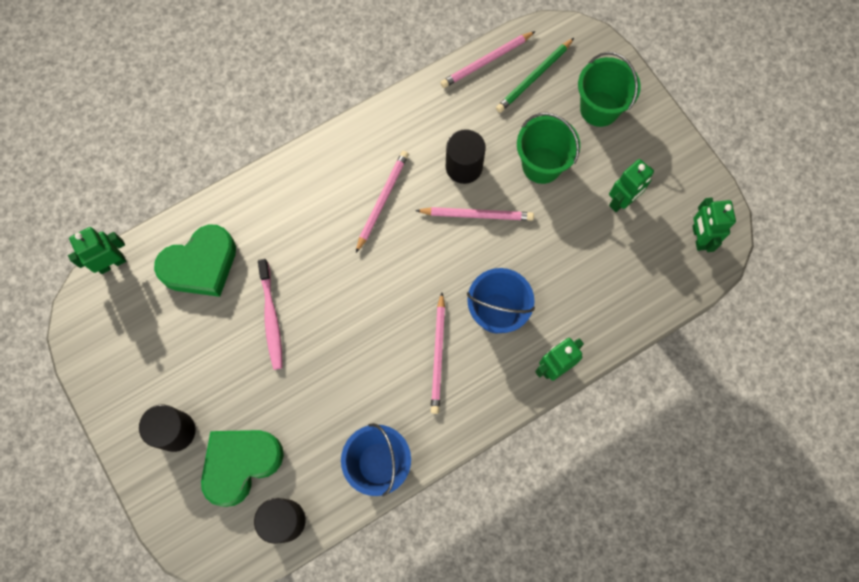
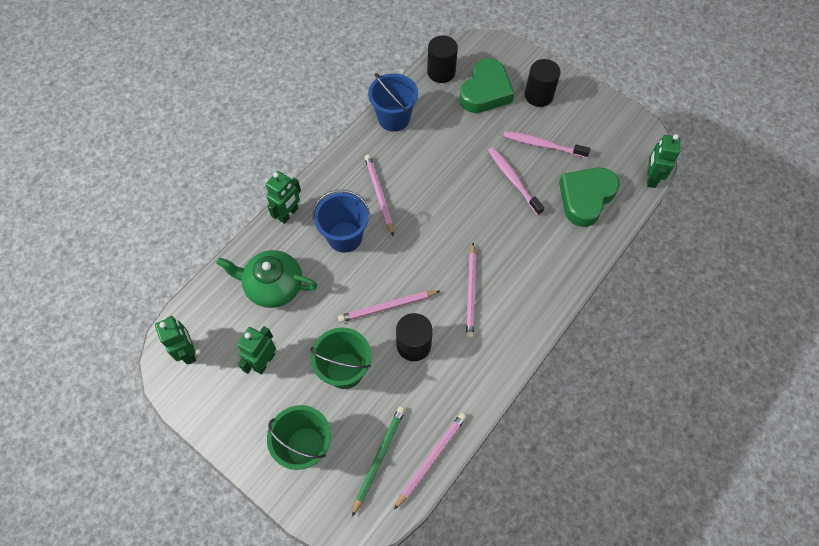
camera: 160 degrees right, 10 degrees down
(112, 263) = (651, 178): green robot -> green robot turned 150 degrees clockwise
(211, 353) = (542, 145): none -> pink toothbrush
(593, 281) = (273, 286): none -> green teapot

